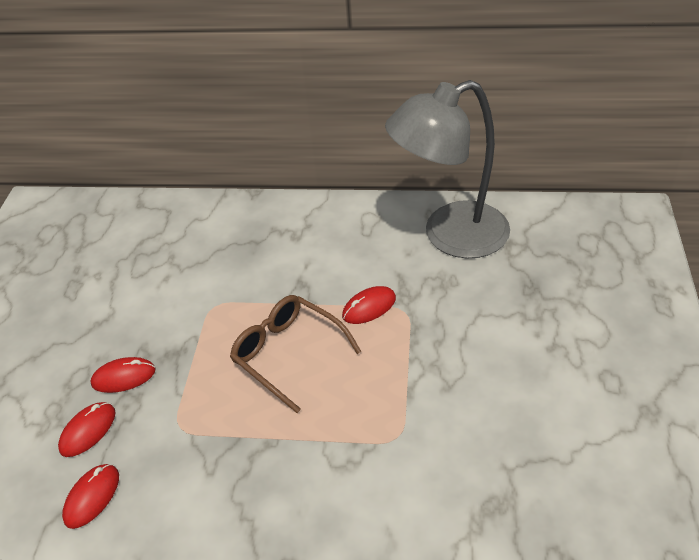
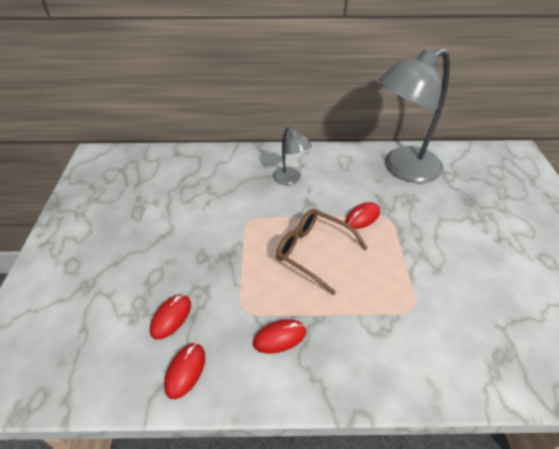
camera: 10 degrees left, 0 degrees up
(123, 377) = (191, 274): red mouse -> red mouse (279, 337)
(285, 248) = (290, 179): none -> grey lamp

